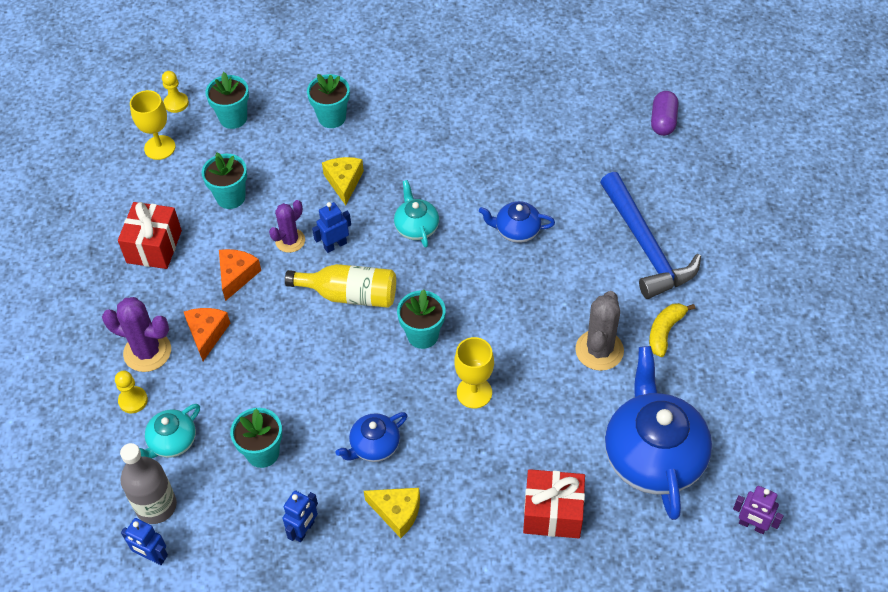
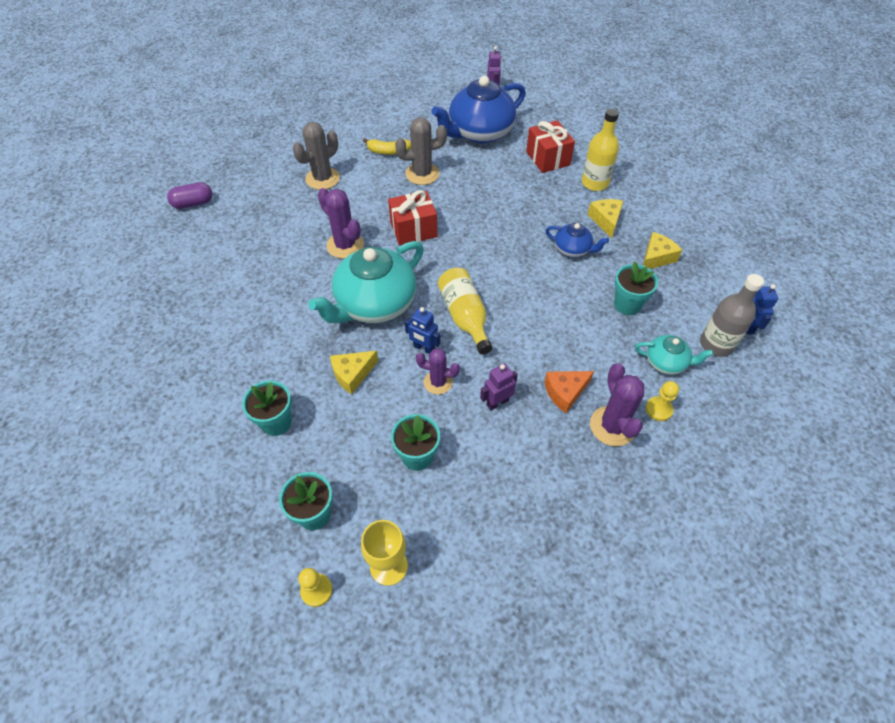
camera: 120 degrees left, 0 degrees up
(154, 247) = (510, 489): red gift -> red gift (413, 229)
(237, 275) = (497, 402): orange cheese -> purple robot
(304, 530) = (656, 257): blue robot -> yellow cheese
(416, 227) = (375, 304): turquoise teapot -> turquoise teapot, size x2.04
(422, 335) = (470, 260): turquoise flower pot -> none
(471, 543) = (595, 183): none -> yellow bottle
(474, 392) = (496, 218): yellow goblet -> none
(516, 231) = (345, 245): blue teapot -> purple cactus
(645, 246) = (322, 178): blue hammer -> grey cactus

